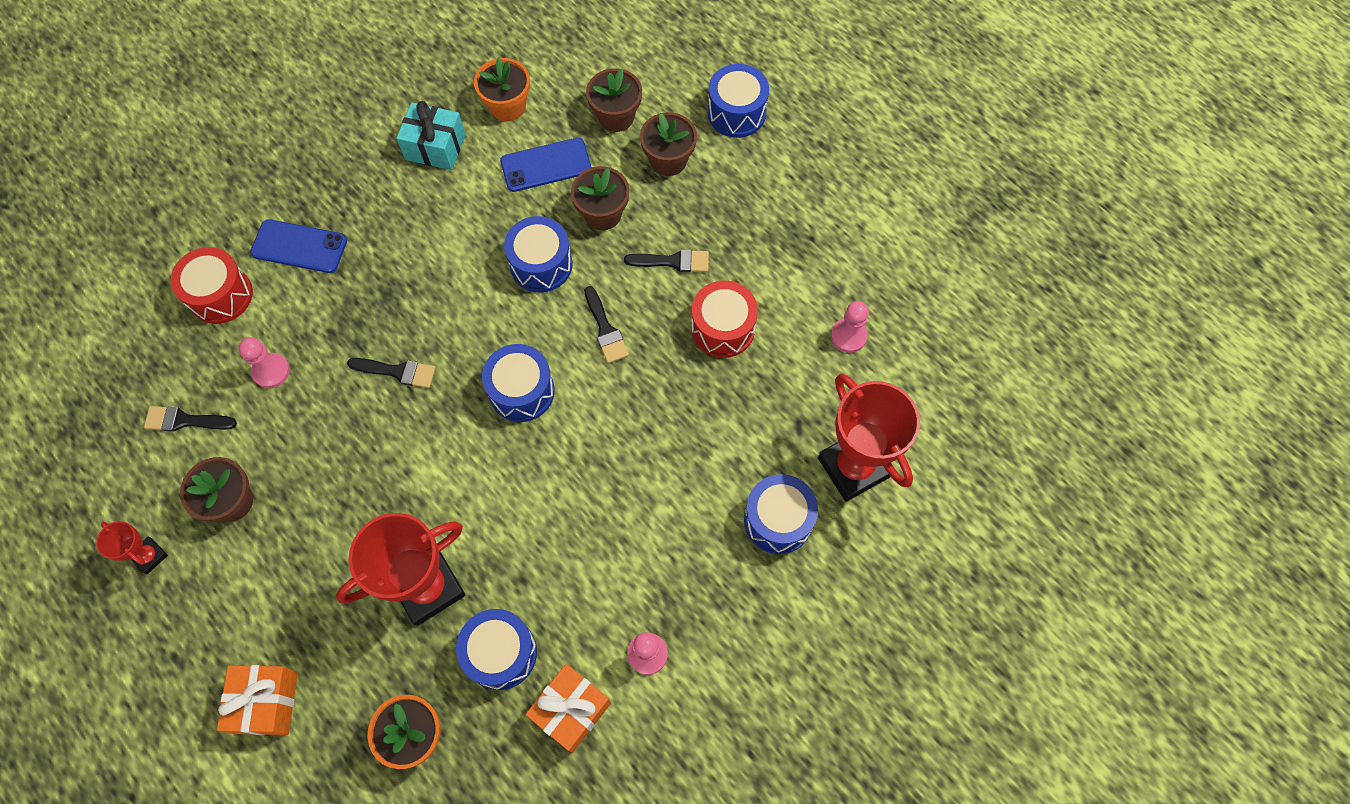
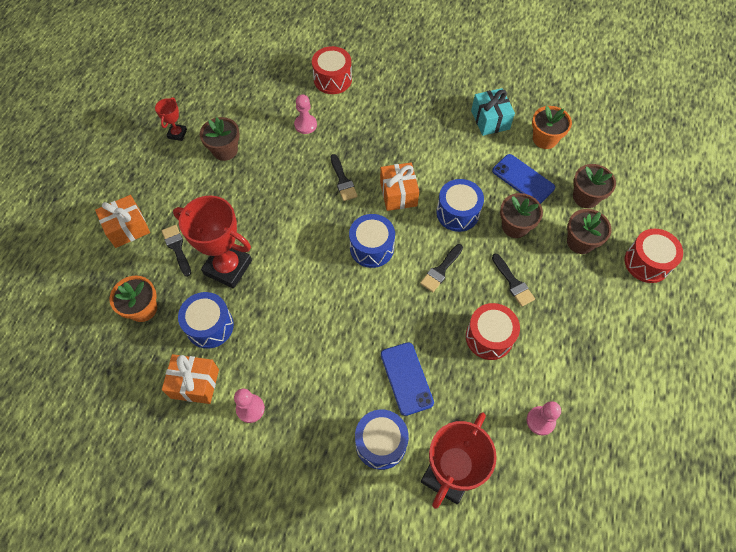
camera: 60 degrees right, 5 degrees down
(185, 420) = (256, 105): black brush -> black brush (177, 248)
(299, 246) = (383, 95): blue phone -> blue phone (406, 378)
(466, 316) = (398, 194): none -> orange gift
(736, 113) = (647, 262): blue drum -> red drum

